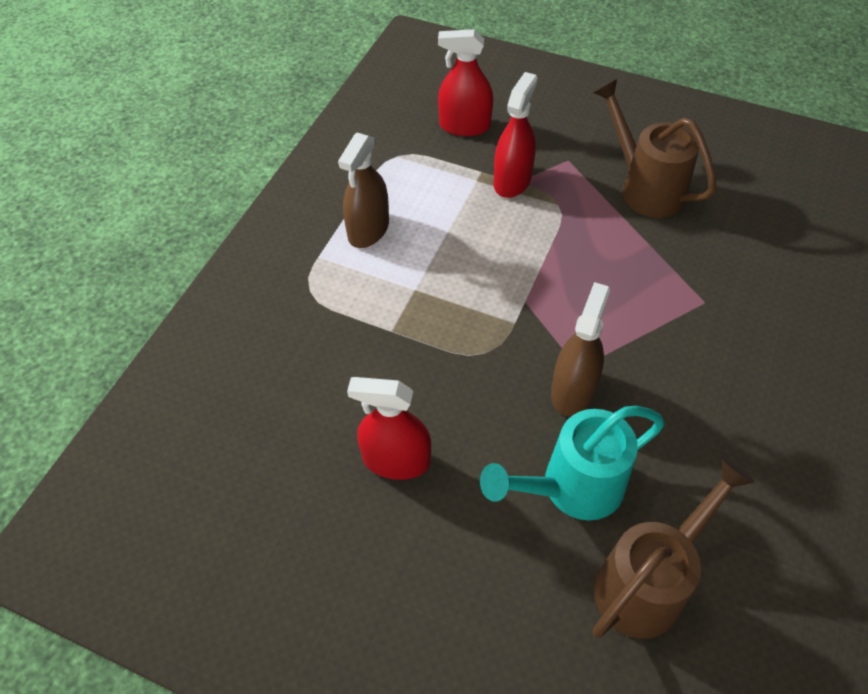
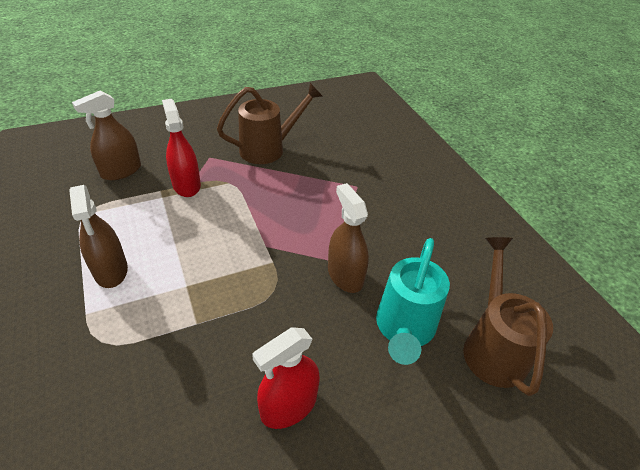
camera: 50 degrees left, 10 degrees down
(464, 126) = (121, 171): red spray bottle -> brown spray bottle
(645, 188) = (268, 149): brown watering can -> brown watering can turned 150 degrees clockwise

